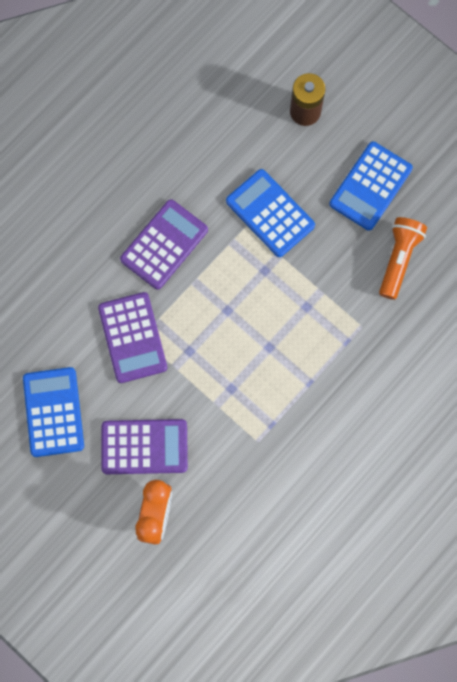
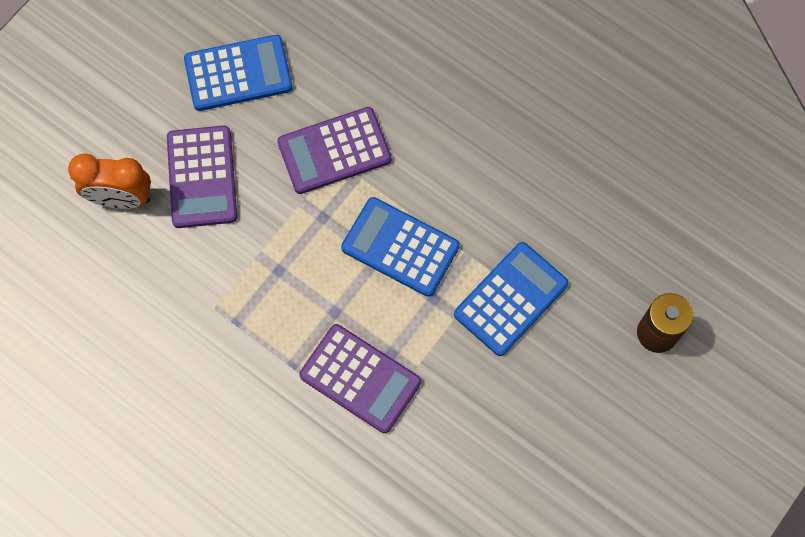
camera: 85 degrees right, 5 degrees down
(164, 244) = (455, 176): purple calculator -> purple calculator (360, 378)
(370, 186) = (563, 425): blue calculator -> blue calculator (400, 247)
(398, 259) = (466, 467): orange flashlight -> none

